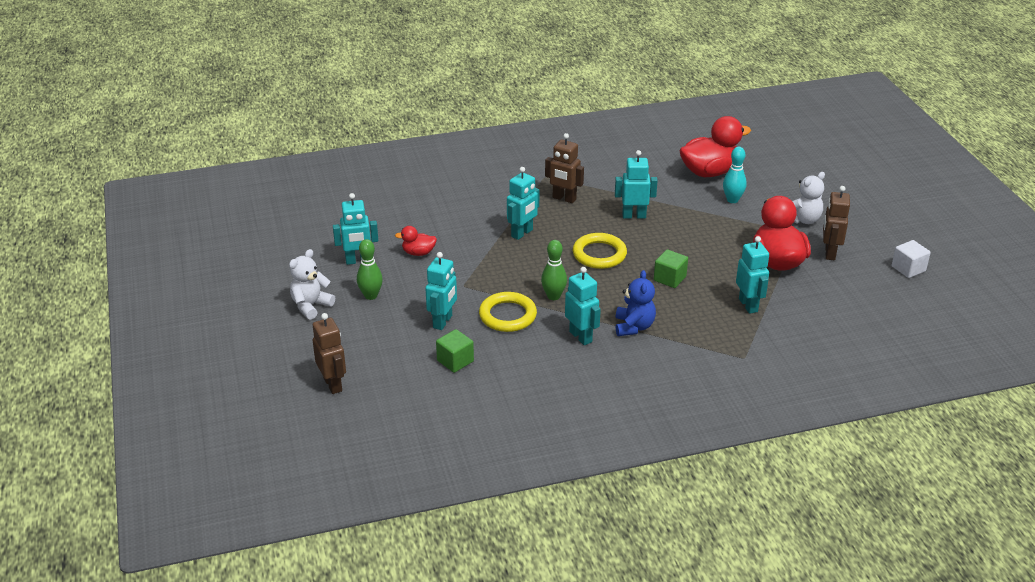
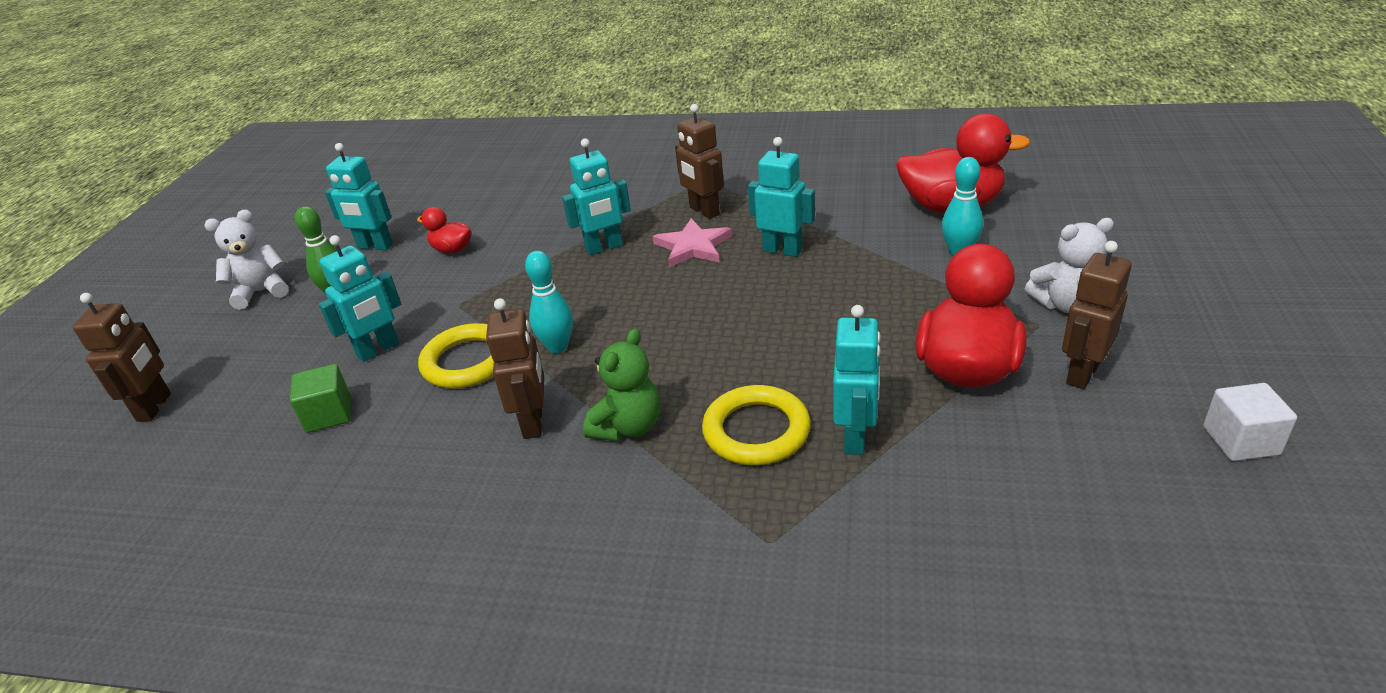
camera: 30 degrees right, 0 degrees up
(553, 296) = (557, 347): green bowling pin -> turquoise bowling pin
(578, 223) = (693, 246): none -> pink star
(581, 336) = (533, 422): turquoise robot -> brown robot
(599, 254) = (681, 297): yellow ring -> yellow ring (756, 431)
(634, 327) = (628, 427): blue teddy bear -> green teddy bear
(669, 278) = (756, 358): green cube -> none

